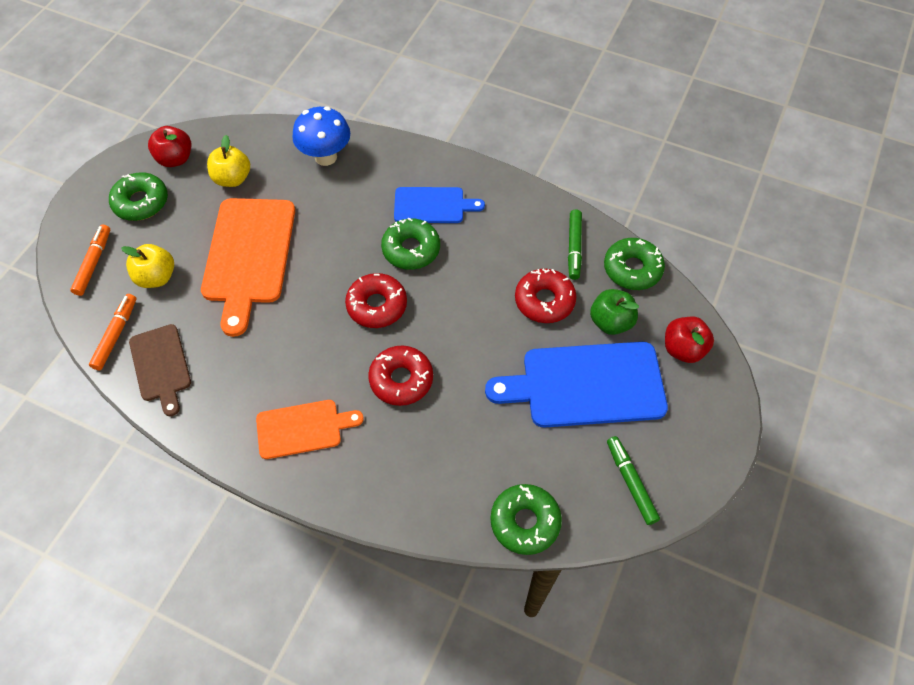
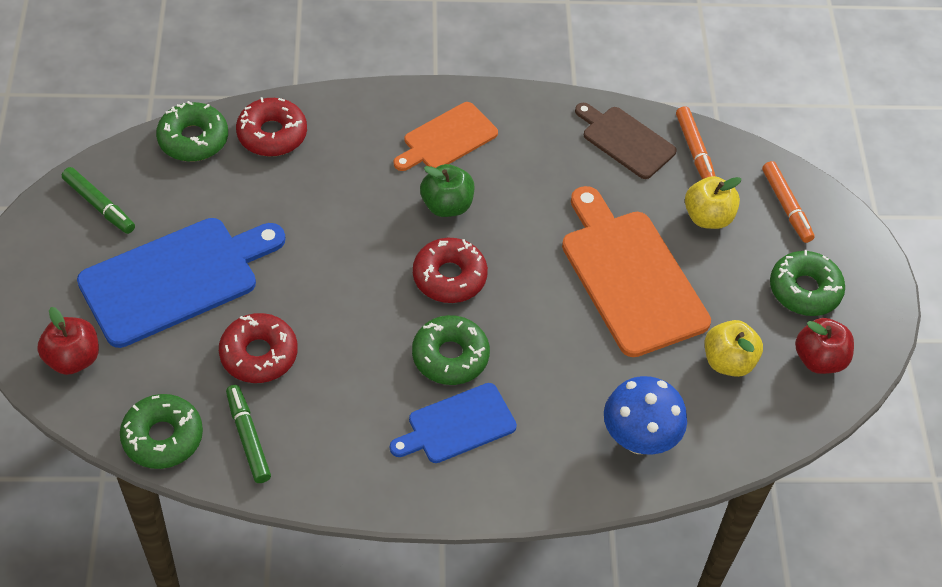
camera: 150 degrees right, 5 degrees down
(401, 379) = (377, 214): red donut -> red donut (272, 134)
(611, 322) = (169, 359): green apple -> green apple (447, 205)

